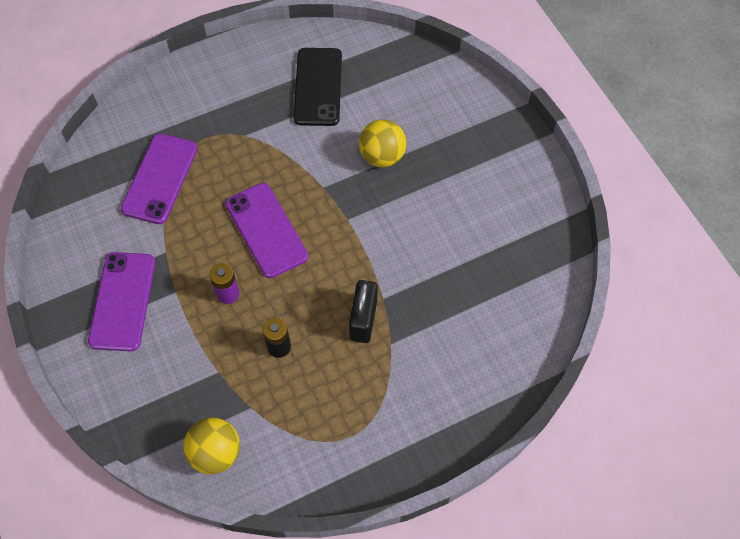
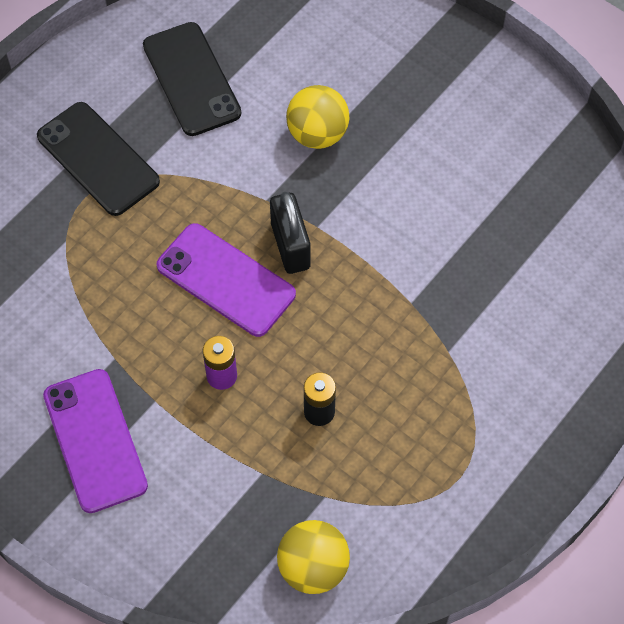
camera: 25 degrees left, 0 degrees up
(160, 178) = (55, 271): purple phone -> none
(228, 116) = (98, 159): none -> black phone
(363, 320) = (401, 337): black padlock -> black padlock (290, 246)

